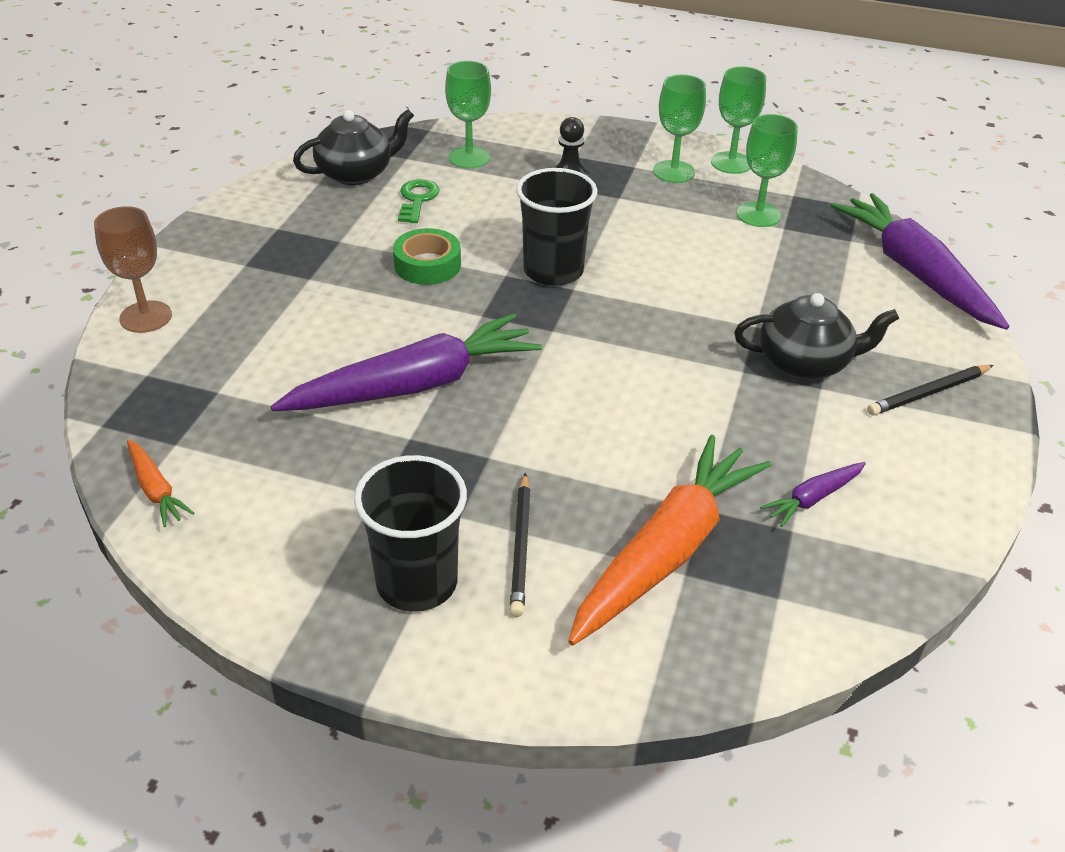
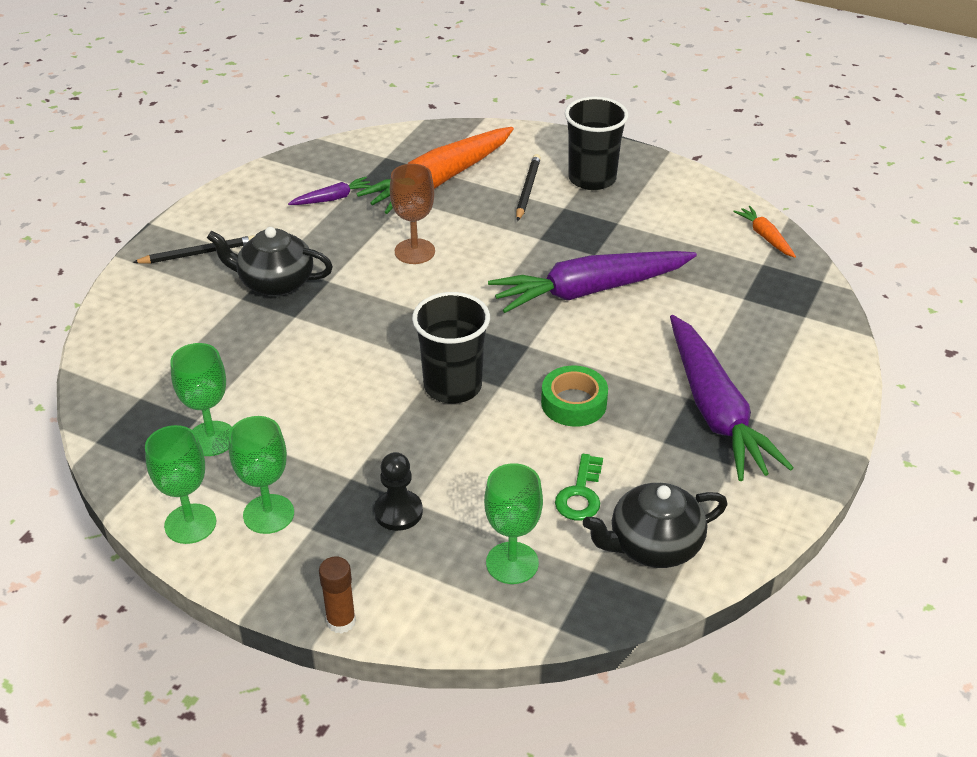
camera: 170 degrees left, 0 degrees up
(146, 317) = (828, 368): brown goblet -> brown goblet (414, 251)
(586, 124) = (341, 621): none -> brown glue stick
(915, 272) = (111, 356): purple carrot -> purple carrot (715, 410)

